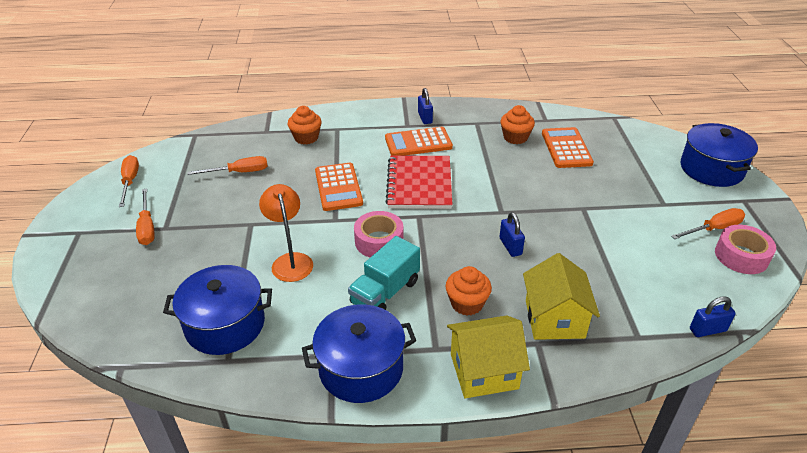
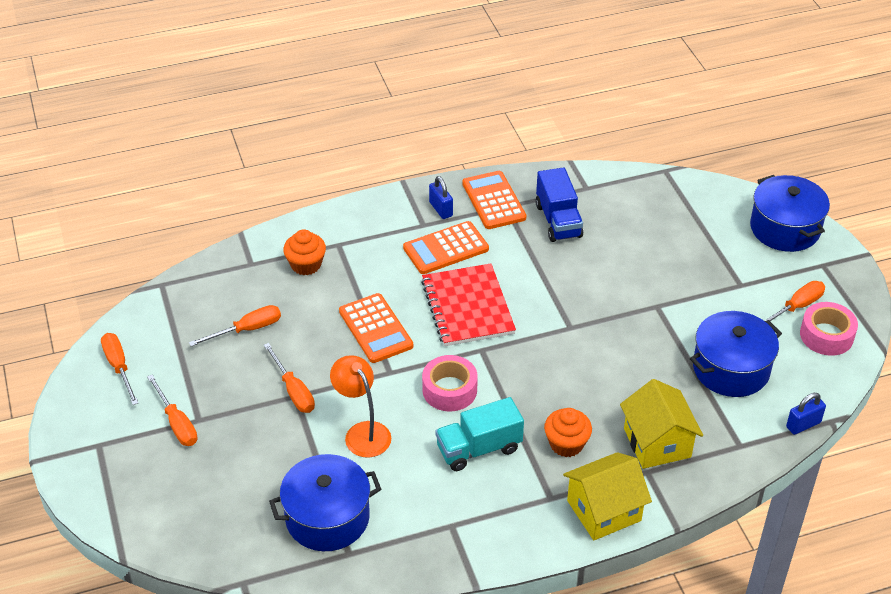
camera: 15 degrees left, 5 degrees up
(251, 220) = (293, 390): none -> orange screwdriver
(361, 368) = (485, 533): blue pot -> blue pot (731, 369)
(385, 292) = (479, 448): turquoise truck -> turquoise truck turned 45 degrees clockwise
(510, 246) = (592, 369): blue padlock -> none
(515, 137) = (558, 221): orange cupcake -> blue truck
(566, 148) = (620, 227): orange calculator -> orange calculator (493, 201)

